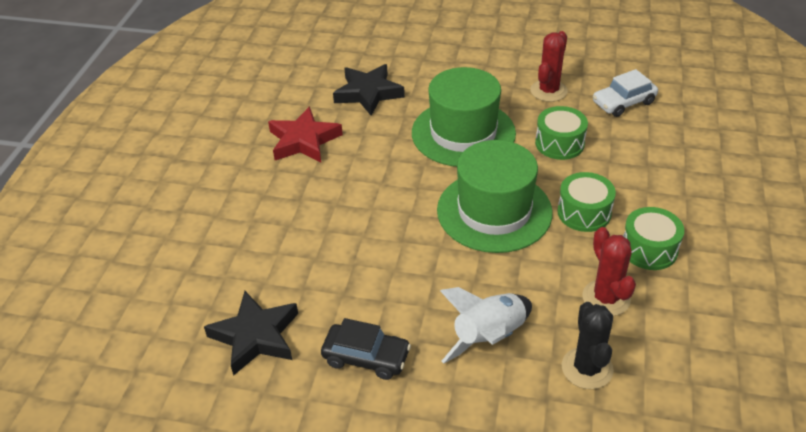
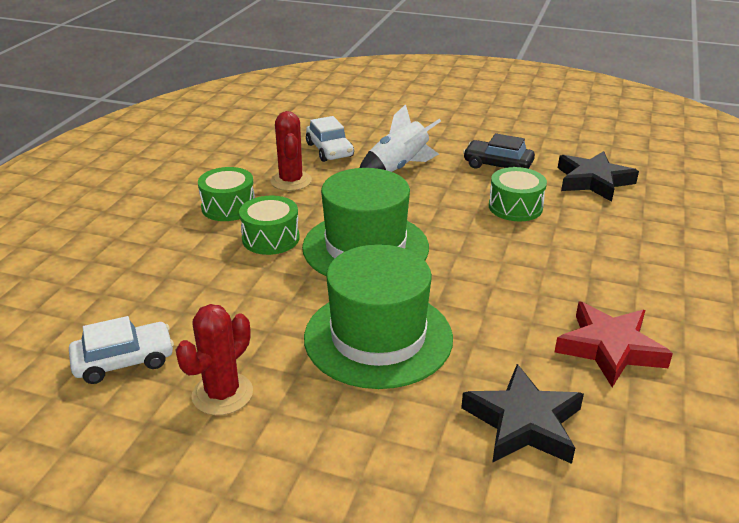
camera: 175 degrees left, 10 degrees down
(559, 143) = (254, 311): green drum -> green drum (515, 207)
(587, 368) = (329, 150): black cactus -> white car

